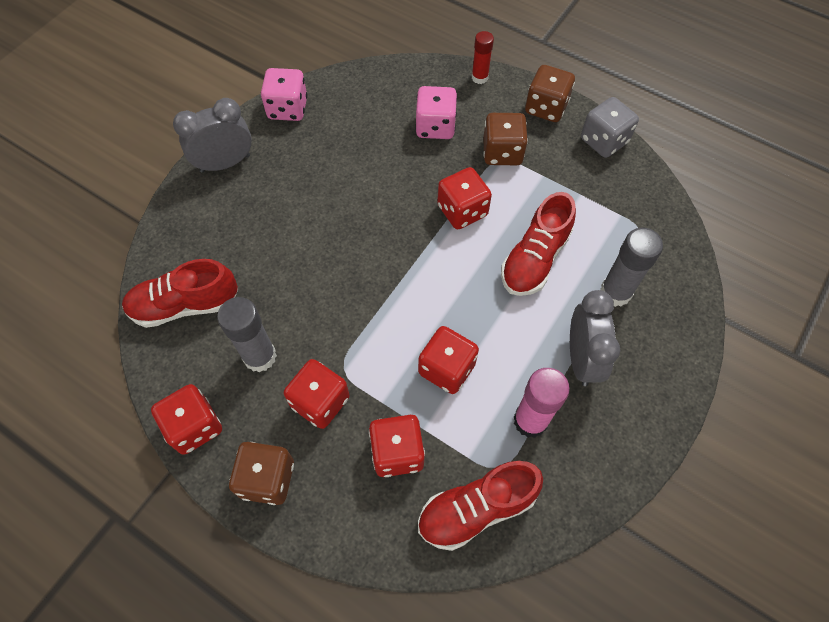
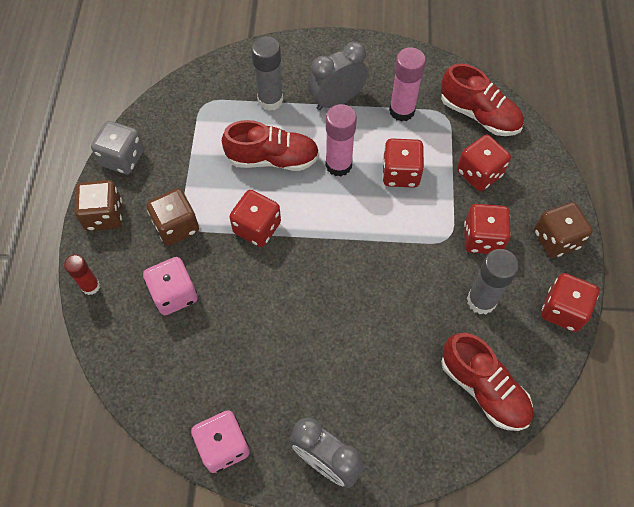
camera: 120 degrees left, 0 degrees up
(493, 314) = (338, 165): none -> pink glue stick

